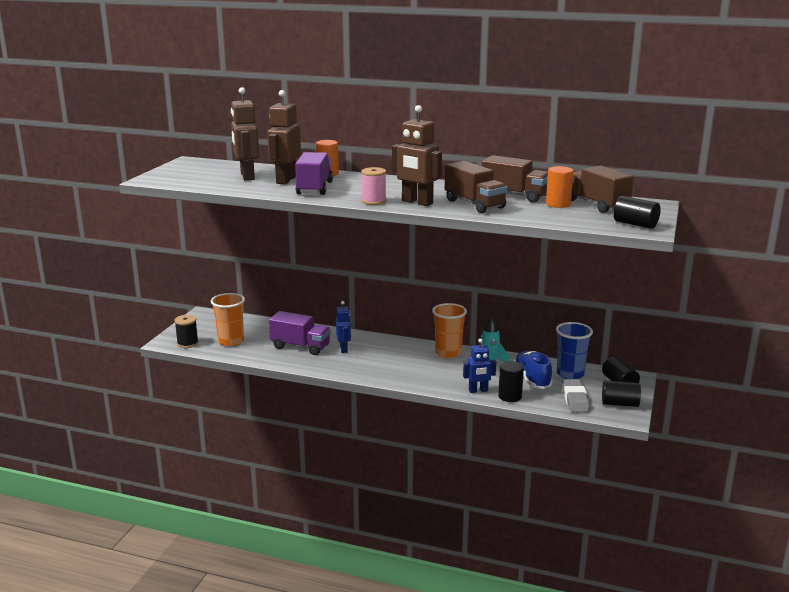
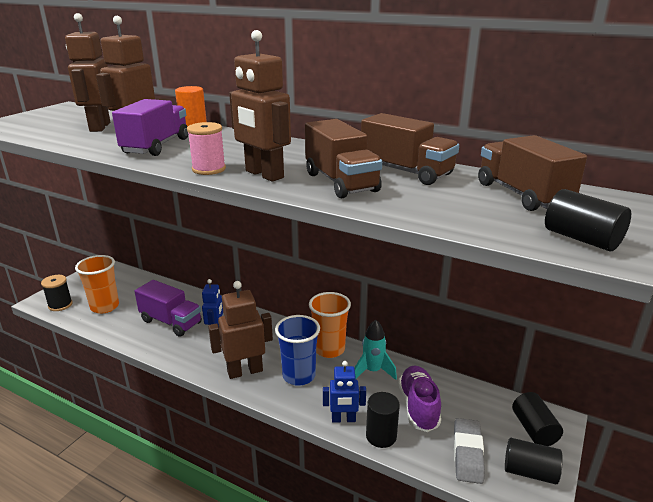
camera: 10 degrees right, 5 degrees up
(385, 371) = (245, 371): none -> brown robot
(532, 379) = (418, 407): blue shoe -> purple shoe
(558, 204) = (463, 190): orange cylinder -> none
(570, 374) = (470, 403): blue cup -> blue cup (299, 376)

